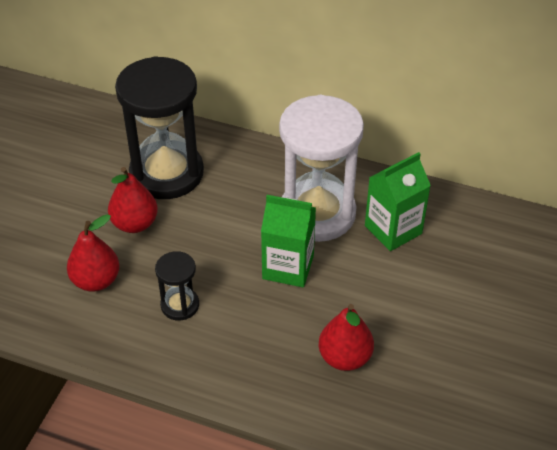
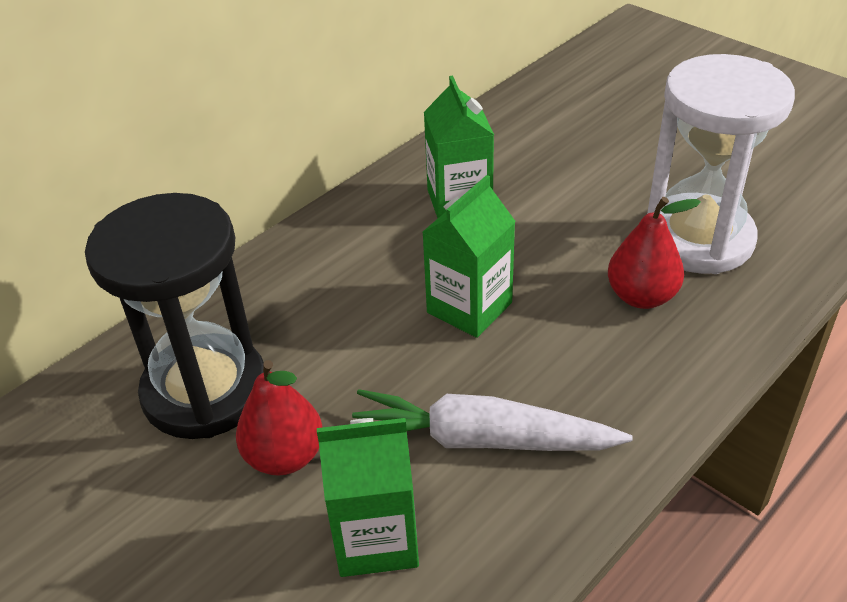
camera: 65 degrees left, 5 degrees down
(96, 280) = (376, 538): red pear -> green carton
(180, 305) = (481, 440): black hourglass -> white carrot
(317, 213) = (392, 256): white hourglass -> white hourglass (698, 239)

